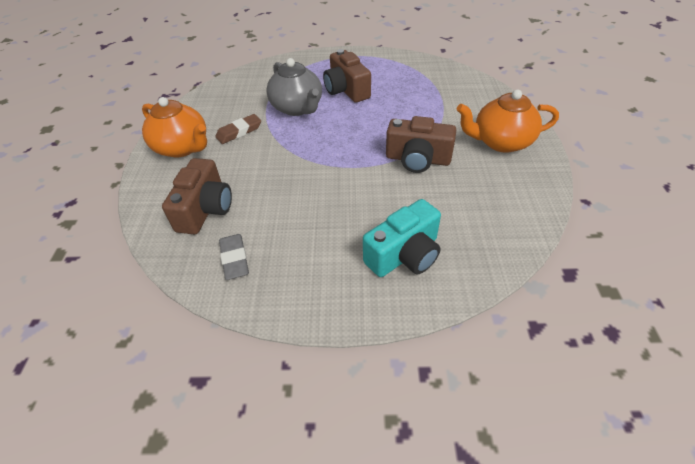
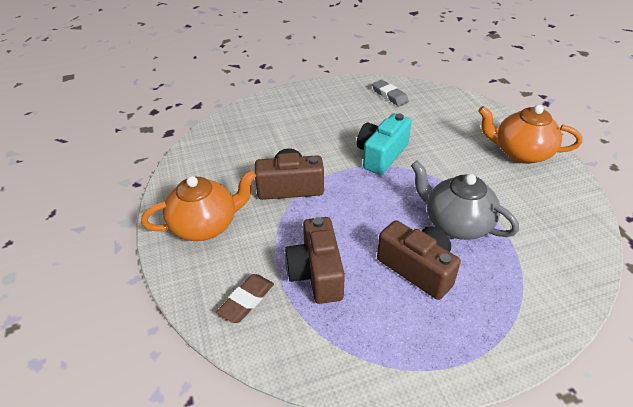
camera: 160 degrees right, 5 degrees down
(205, 209) = (439, 115): brown camera -> brown camera (316, 273)
(239, 132) = (488, 179): brown eraser -> brown eraser (246, 300)
(404, 255) = (280, 118): turquoise camera -> turquoise camera (381, 155)

